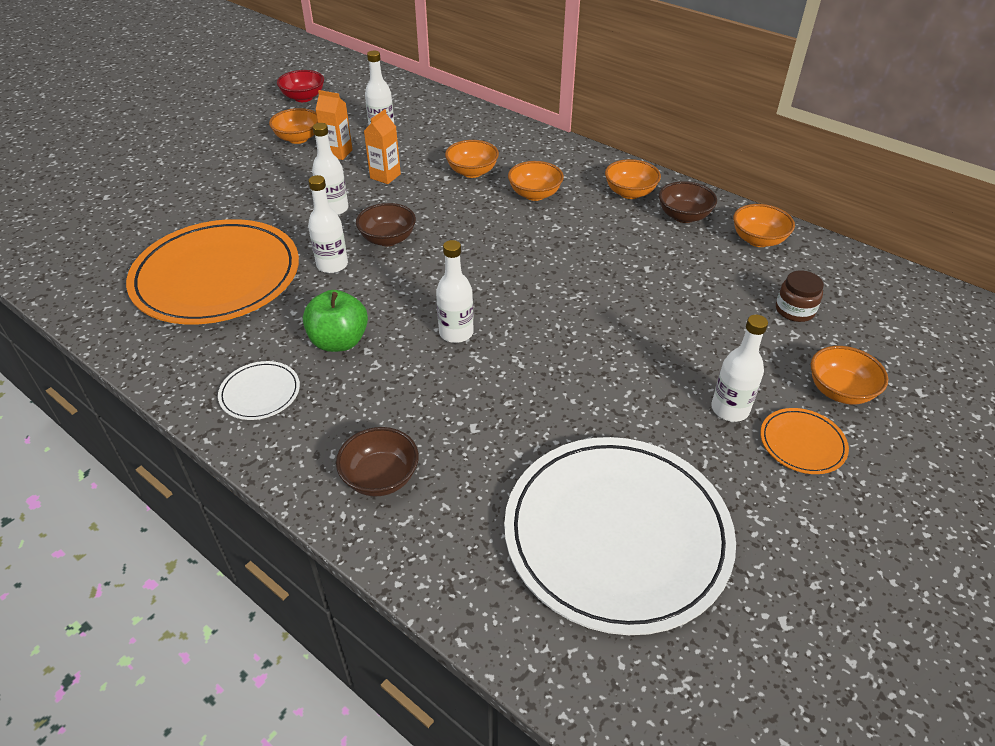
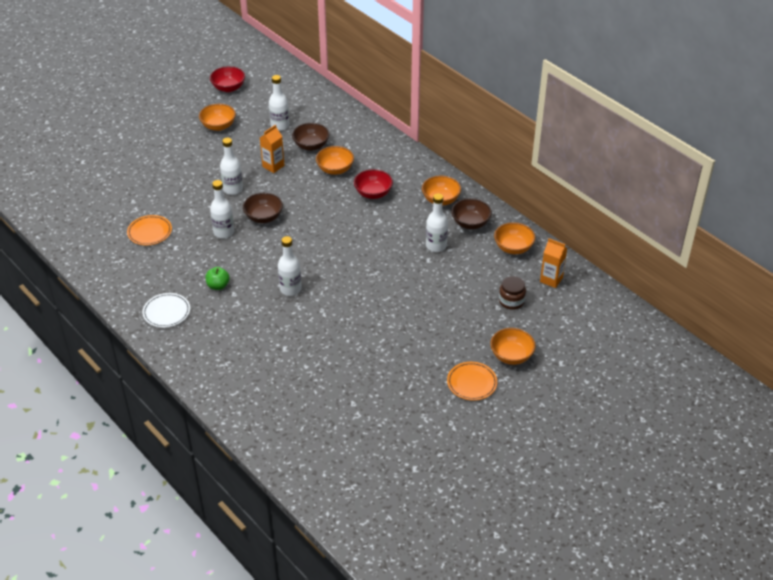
camera: 10 degrees right, 0 degrees up
(217, 277) = (149, 232): orange plate -> orange plate, size x0.41
(338, 153) = (244, 142): orange carton -> orange carton (551, 280)
(339, 341) = (218, 286): green apple -> green apple, size x0.62
(380, 477) = (225, 369): brown bowl -> brown bowl (311, 146)
(535, 194) = (373, 193): orange bowl -> red bowl
(617, 534) = (345, 416): white plate -> none
(730, 409) = (438, 358): white bottle -> white bottle (436, 246)

